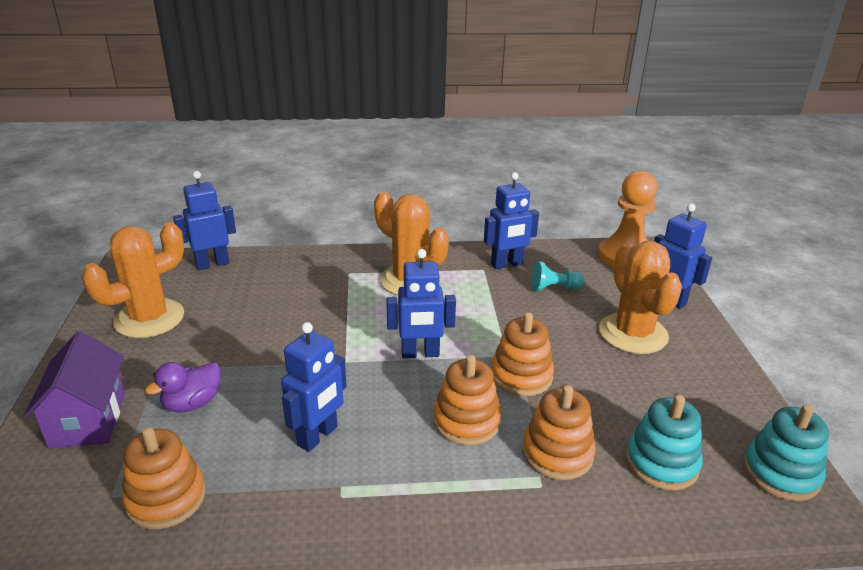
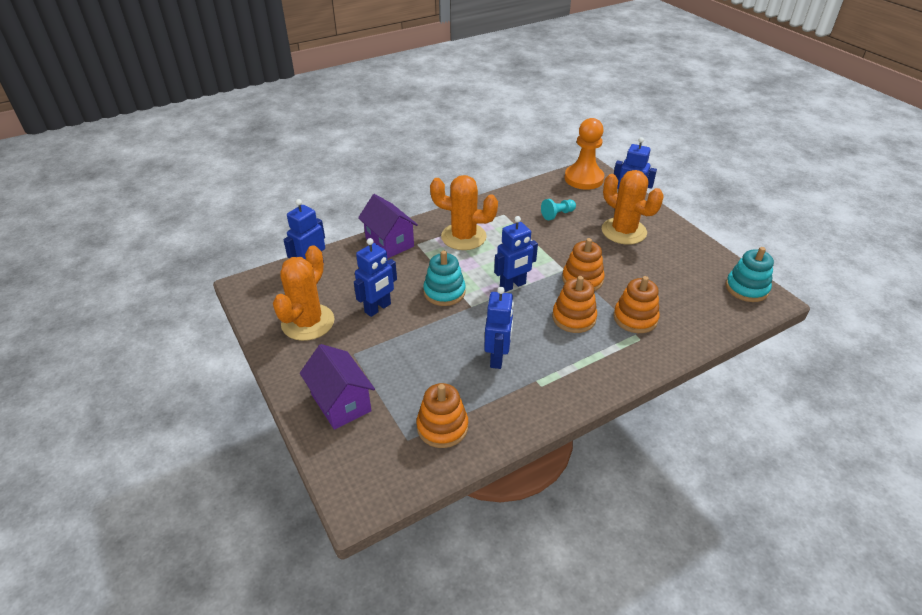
camera: 25 degrees left, 10 degrees up
(192, 403) = (400, 367): purple duck -> none
(319, 263) = (389, 242): none -> purple house
(507, 264) = (516, 206): blue robot -> blue robot (378, 308)
(661, 463) = (689, 304): turquoise stacking toy -> turquoise stacking toy (444, 292)

